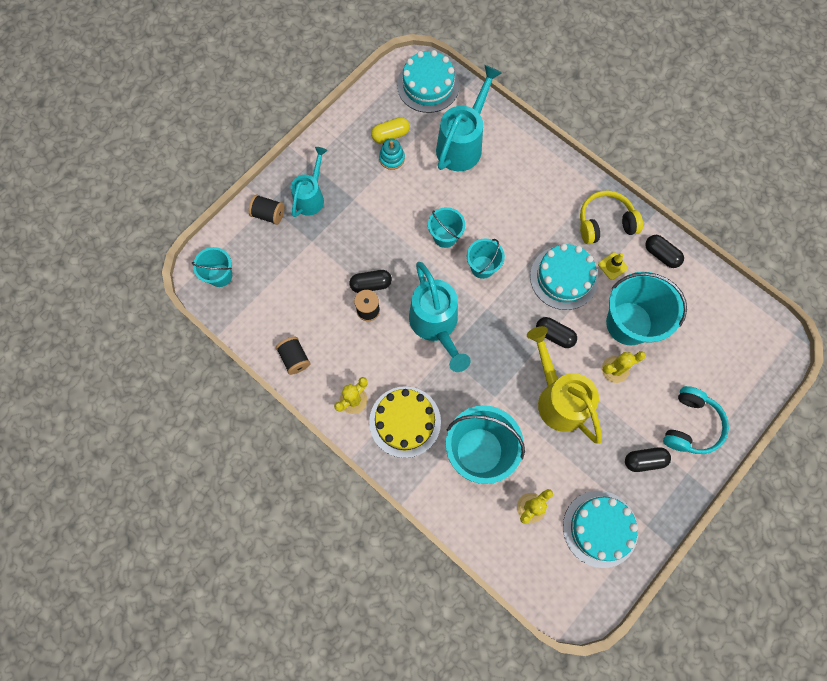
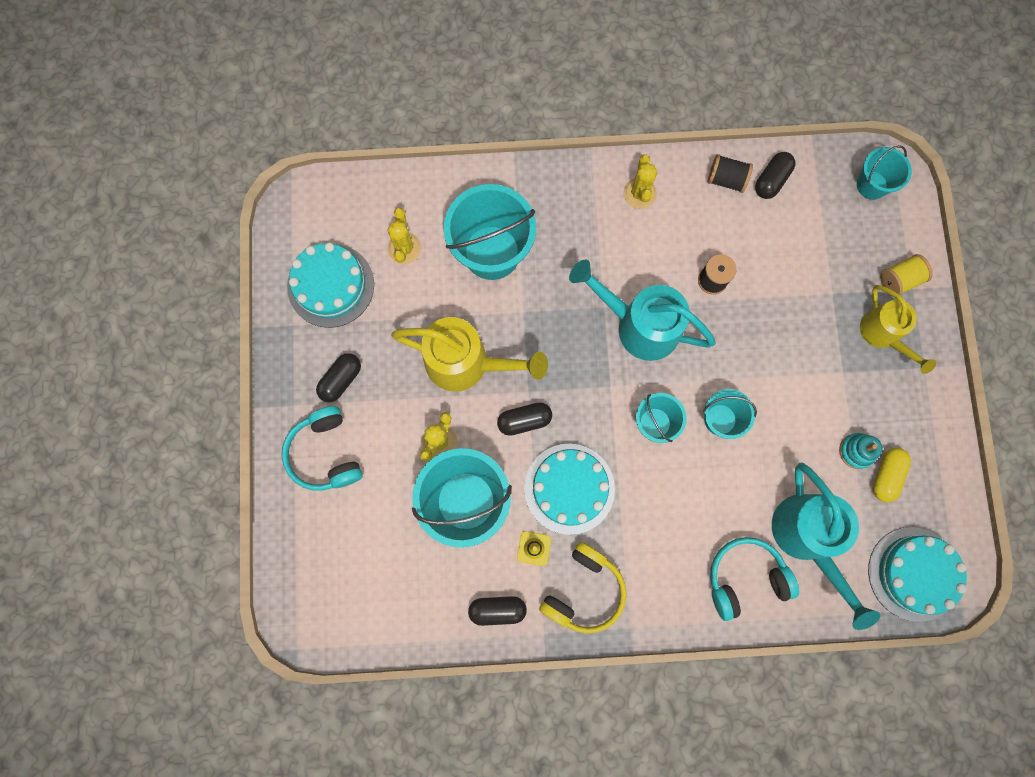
camera: 135 degrees right, 5 degrees up
(268, 214) = (899, 280): black spool -> yellow spool
(311, 197) = (883, 335): turquoise watering can -> yellow watering can
(371, 284) = (735, 306): black capsule -> black capsule (771, 180)
(405, 421) = (578, 217): yellow cake -> none
(514, 155) = (745, 578): none -> turquoise headphones

